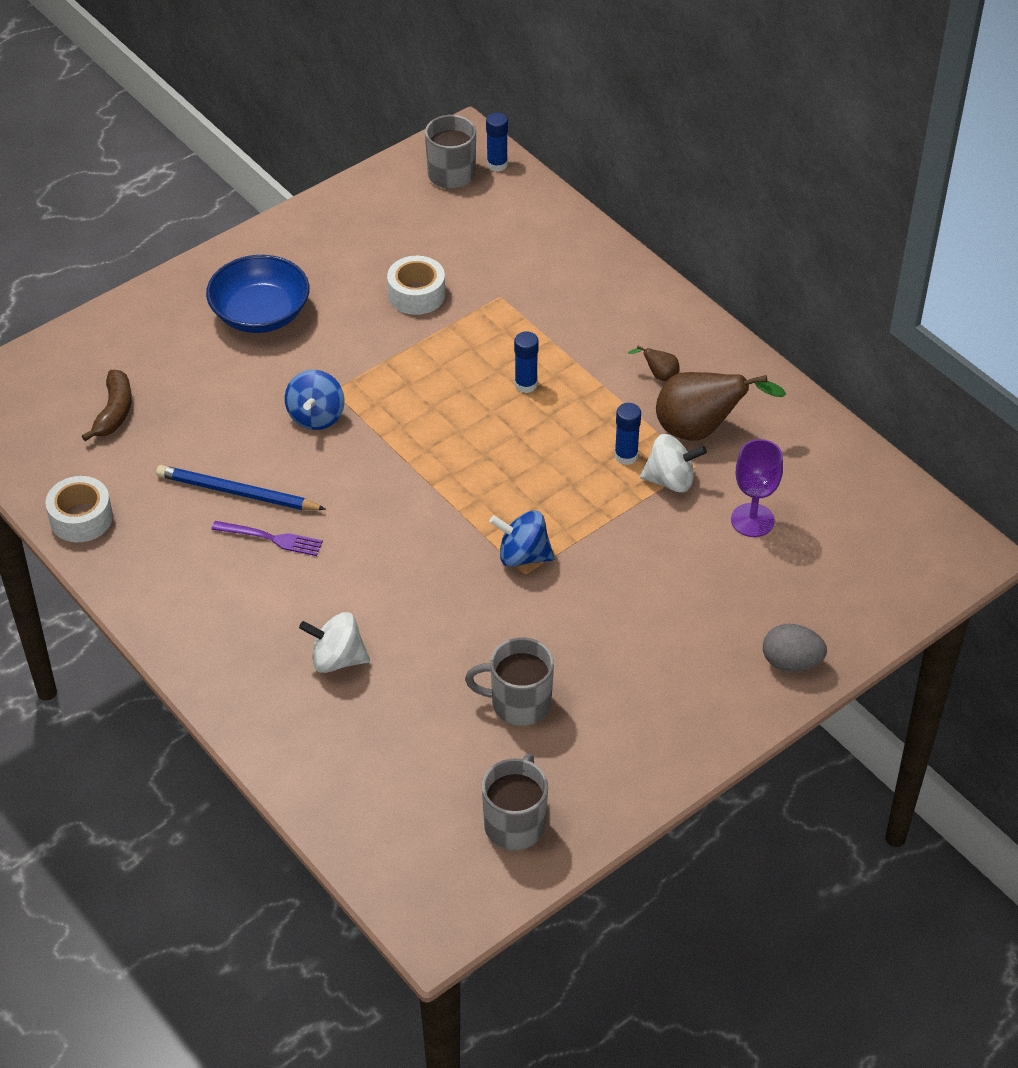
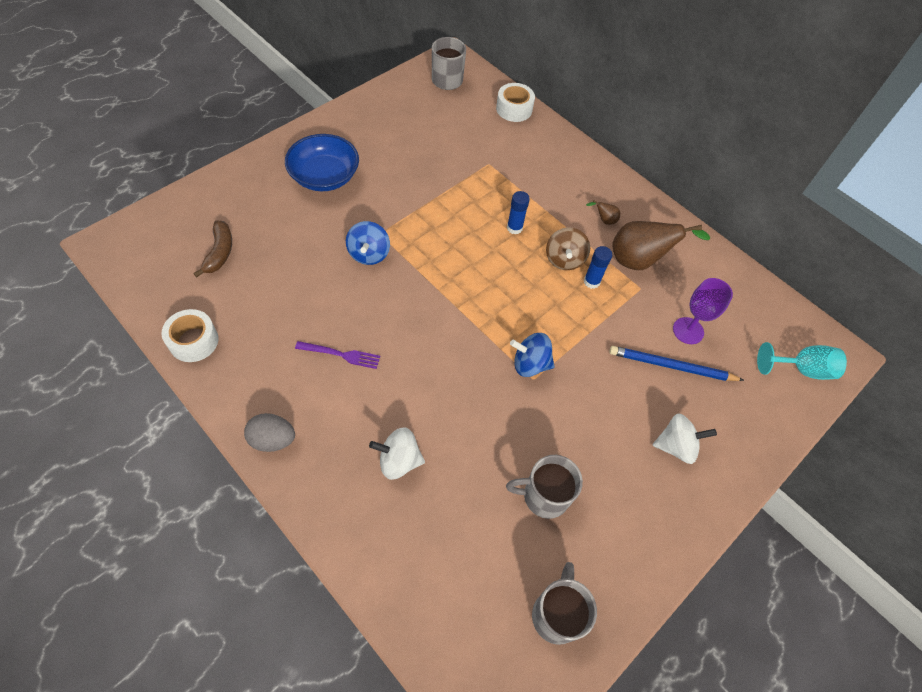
camera: 10 degrees left, 10 degrees up
(237, 493) = (313, 317): blue pencil -> blue pencil (671, 366)
(416, 294) = (432, 162): white tape -> white tape (514, 109)
(497, 164) = (476, 74): blue glue stick -> none
(591, 427) = (564, 259): none -> brown spinning top
(670, 480) = (625, 300): white spinning top -> white spinning top (676, 446)
(791, 662) = (740, 450): grey egg -> grey egg (273, 439)
(904, 571) = (801, 369): none -> turquoise goblet

